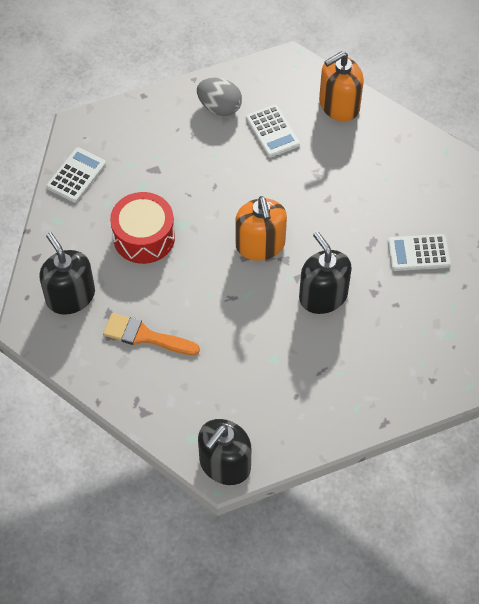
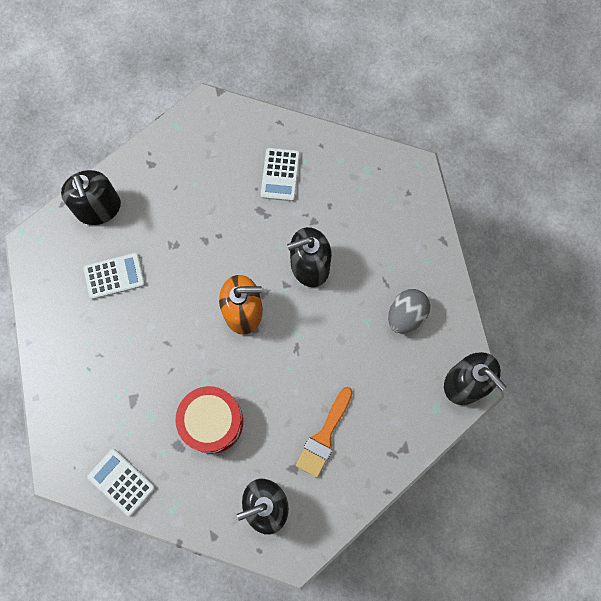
camera: 80 degrees left, 15 degrees up
(219, 107) = (71, 322): grey egg -> grey egg (406, 315)
(339, 105) = (98, 208): orange soap dispenser -> black soap dispenser

